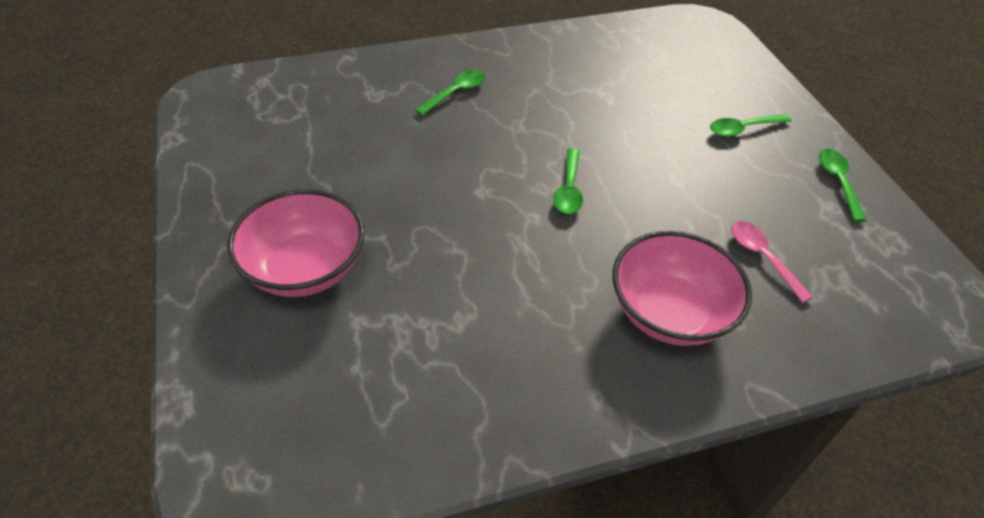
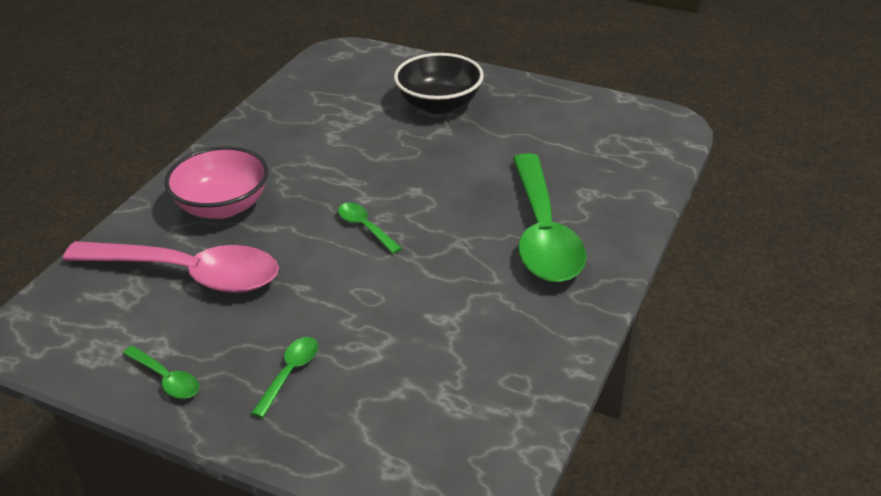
camera: 135 degrees right, 10 degrees down
(305, 268) = (439, 104): pink bowl -> black bowl
(455, 92) = (543, 233): green spoon -> green spoon, size x2.38
(762, 258) = (188, 274): pink spoon -> pink spoon, size x2.38

